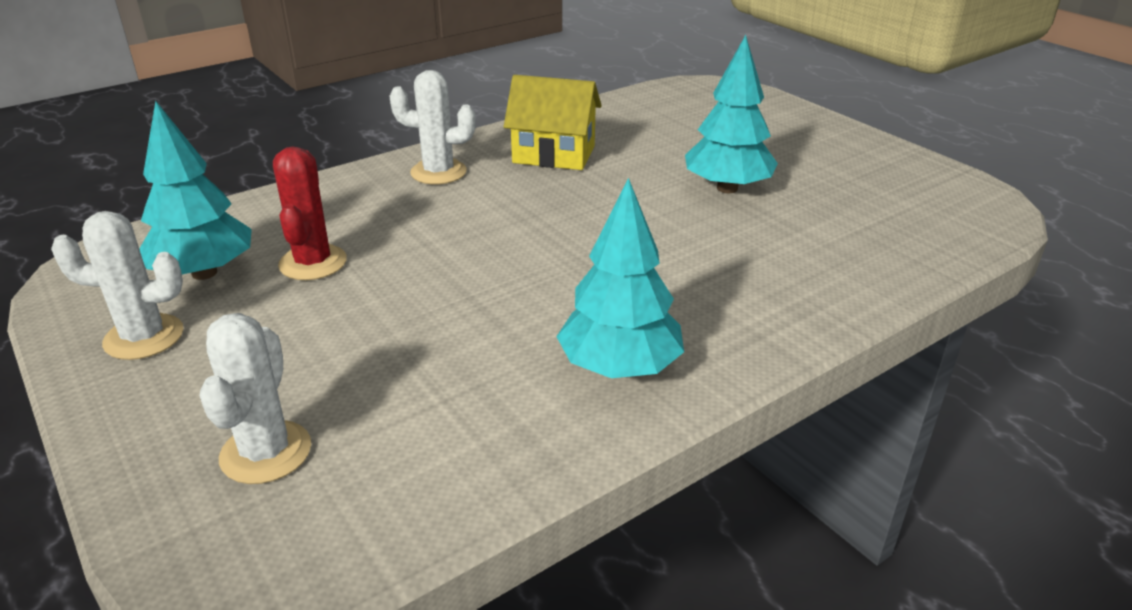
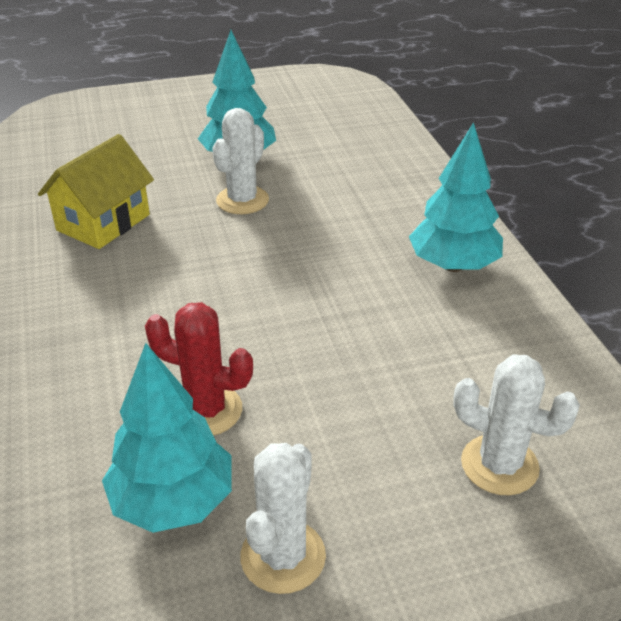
camera: 70 degrees left, 5 degrees up
(438, 172) = (77, 298): white cactus -> white cactus (242, 200)

